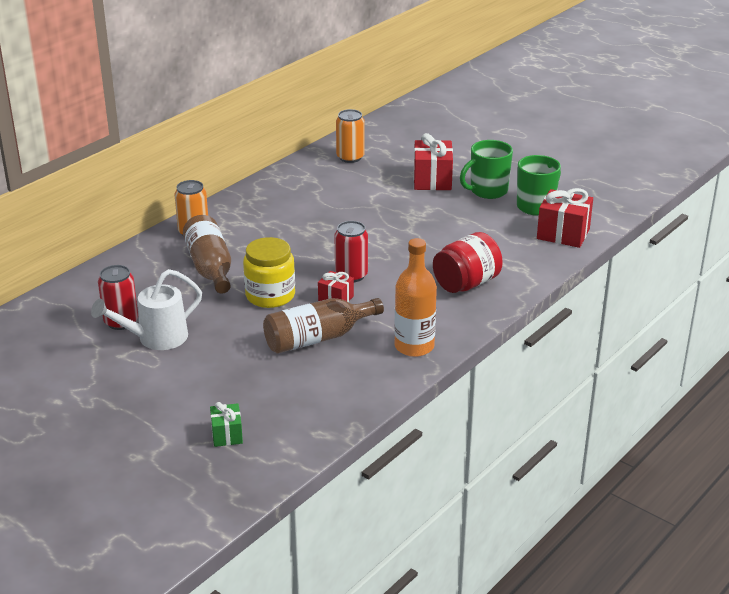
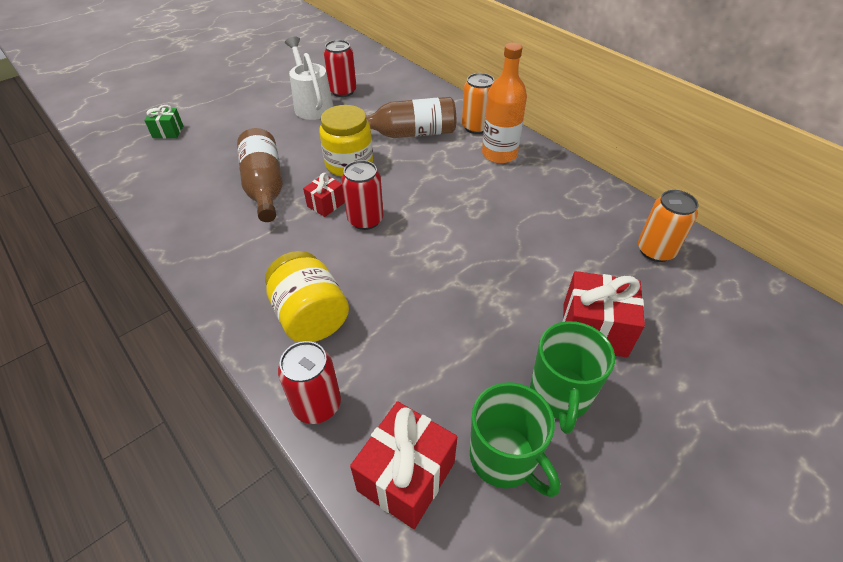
camera: 100 degrees right, 15 degrees up
(414, 346) = (213, 249): orange bottle -> orange bottle (499, 154)
(466, 284) = (310, 316): red jar -> yellow jar
(487, 191) = (559, 395): green mug -> green mug turned 150 degrees counterclockwise
(535, 269) = (317, 405): none -> red can

